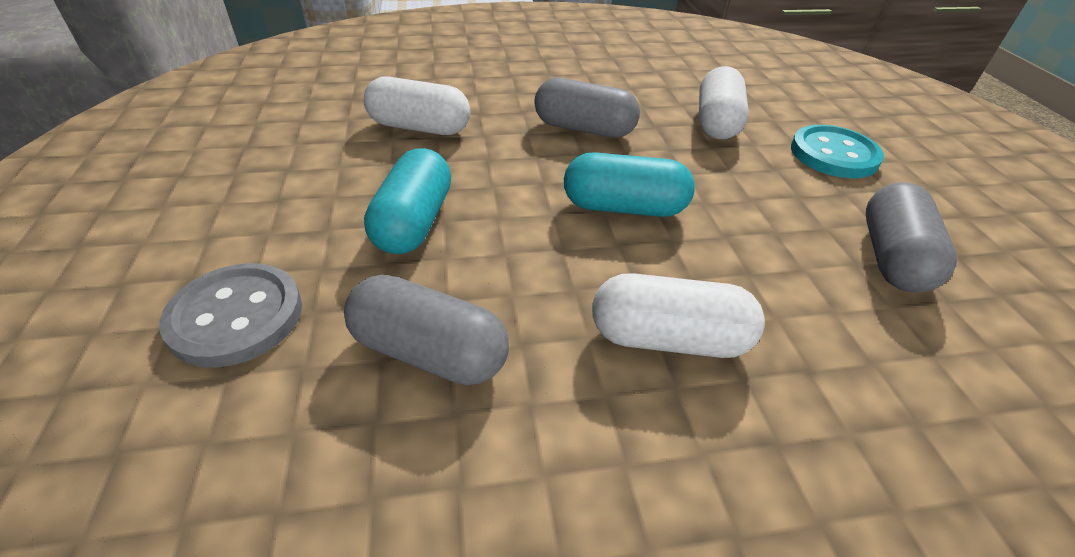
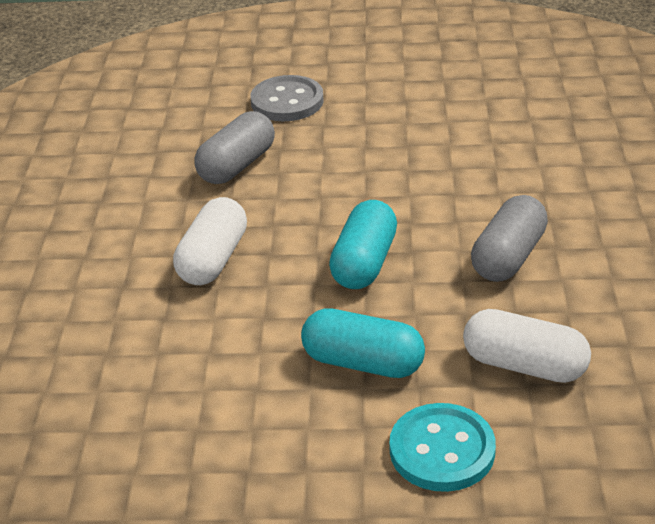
camera: 105 degrees right, 5 degrees down
(414, 222) = (364, 157): turquoise capsule -> turquoise capsule (363, 363)
(419, 127) = (511, 156): white capsule -> none
(891, 257) = (256, 416): grey capsule -> none

